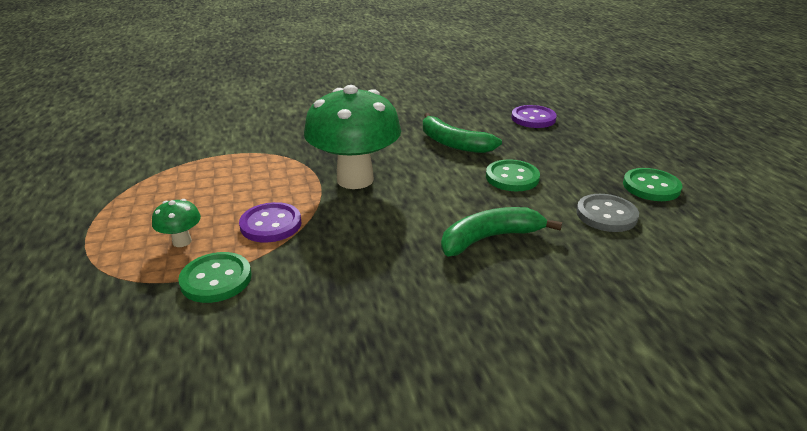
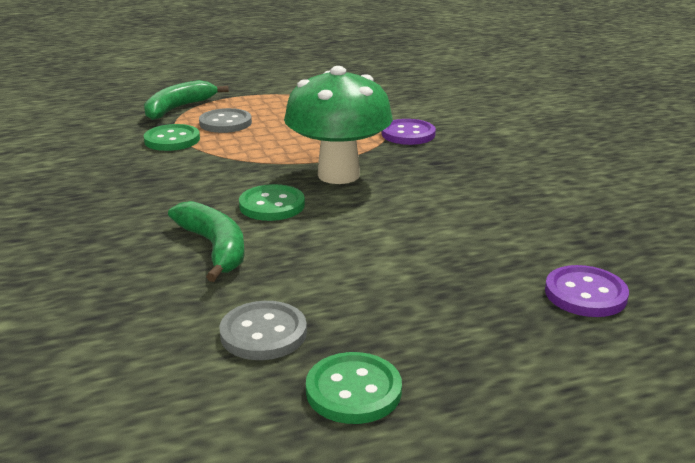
camera: 85 degrees right, 5 degrees down
(182, 241) = (225, 123): green mushroom -> grey button
(271, 224) = (249, 148): purple button -> purple button (408, 134)
(453, 143) = (453, 227): green banana -> green banana (178, 108)
(512, 177) = (361, 266): green button -> green button (272, 205)

